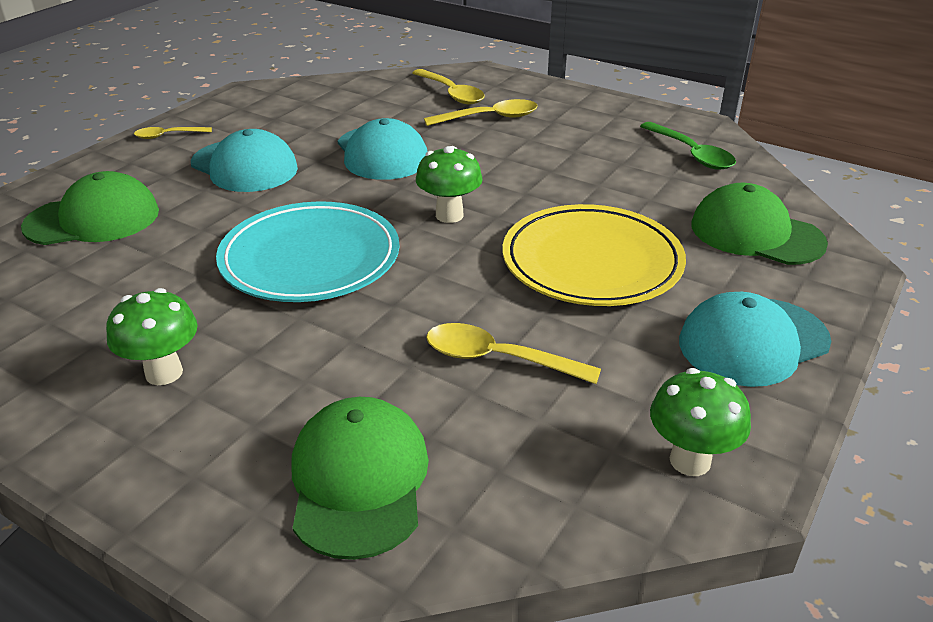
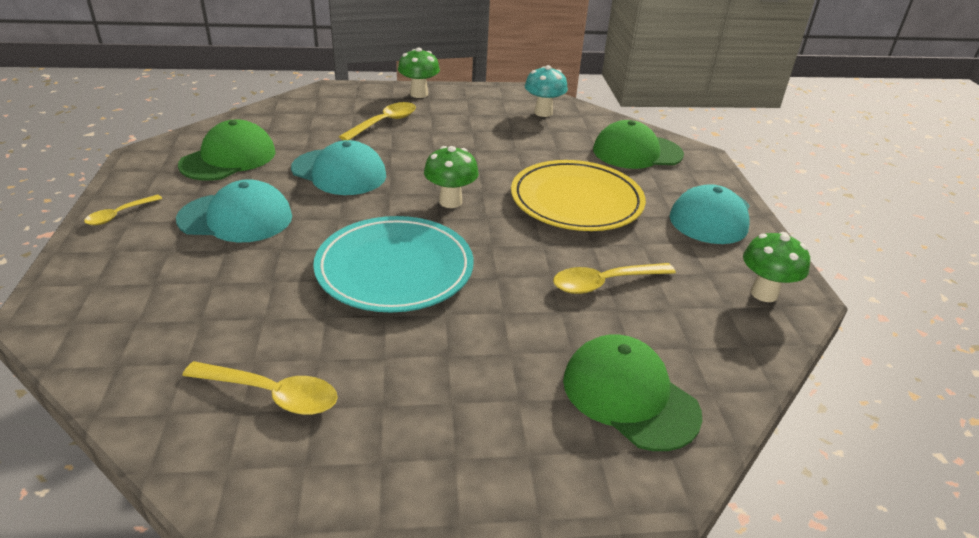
camera: 40 degrees left, 0 degrees up
(93, 219) = (152, 311): green cap -> green cap (229, 158)
(164, 373) = (404, 399): green mushroom -> green mushroom (419, 94)
(451, 93) = (330, 111): yellow spoon -> yellow spoon (272, 394)
(691, 154) = (543, 113): green spoon -> turquoise mushroom

